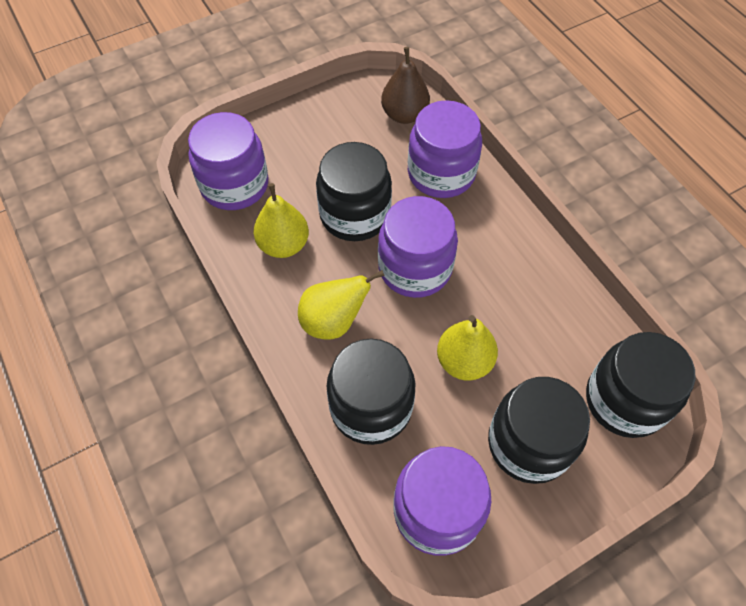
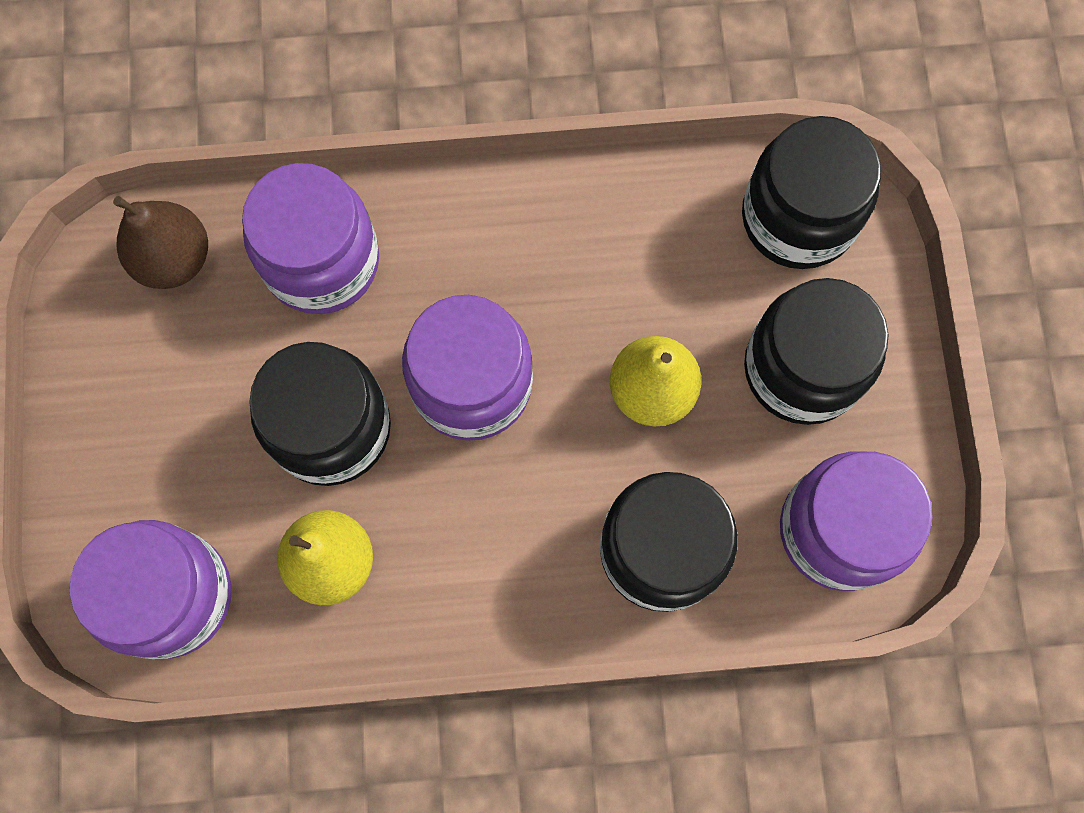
camera: 65 degrees left, 15 degrees up
(333, 321) = (504, 543): yellow pear -> none

